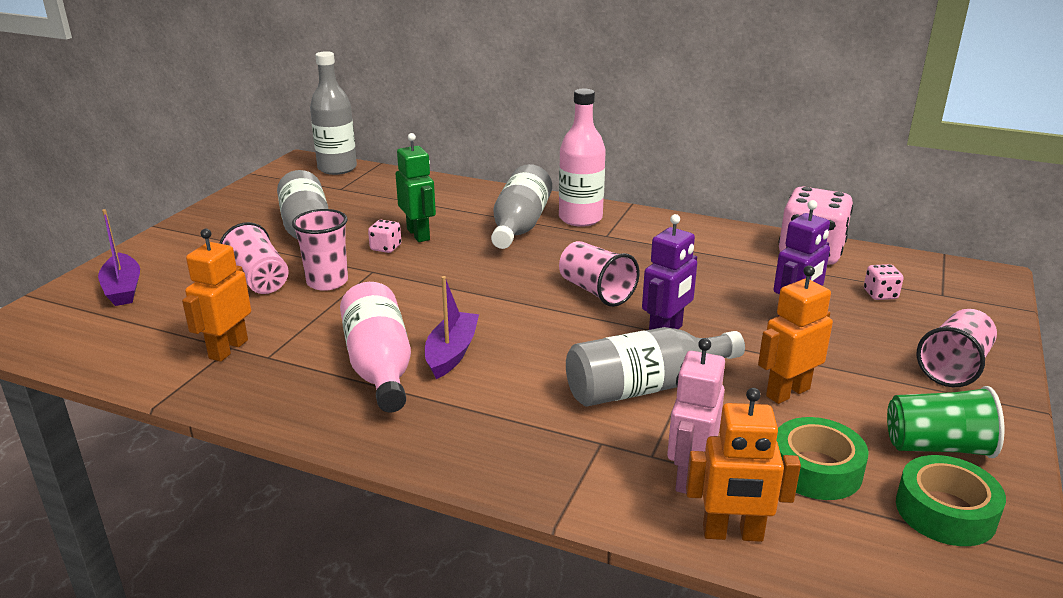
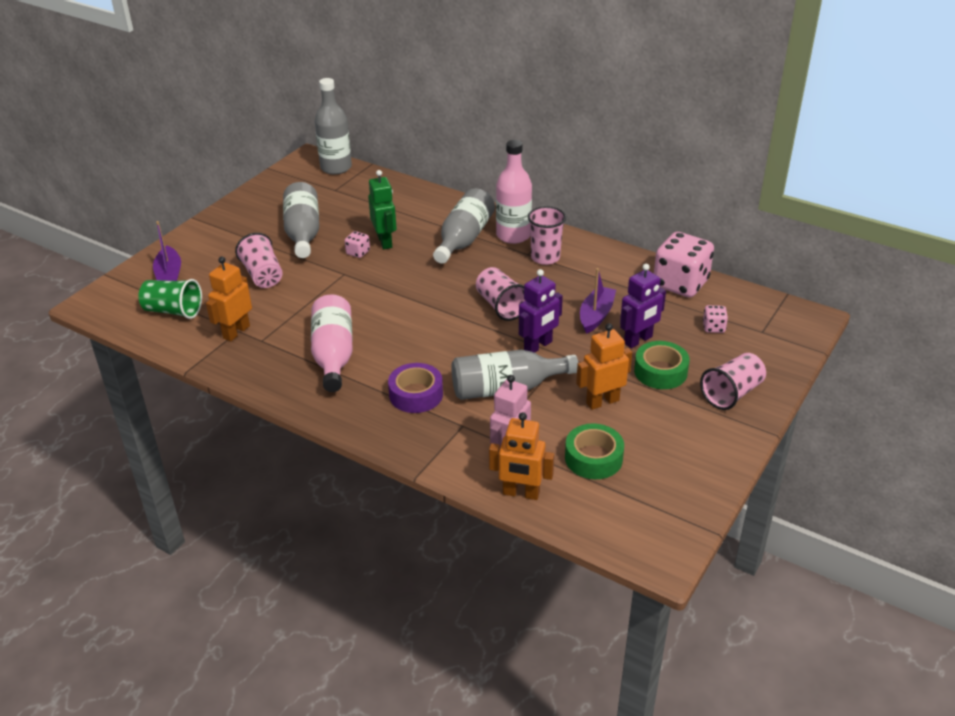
camera: 10 degrees right, 10 degrees up
(327, 282) = (310, 281): pink cup -> pink cup (545, 257)
(451, 353) = (384, 349): purple boat -> purple boat (596, 315)
(516, 407) = (416, 394): none -> purple tape
(937, 447) = (683, 451): green cup -> green cup (173, 311)
(945, 511) = (661, 494): green tape -> green tape (660, 372)

